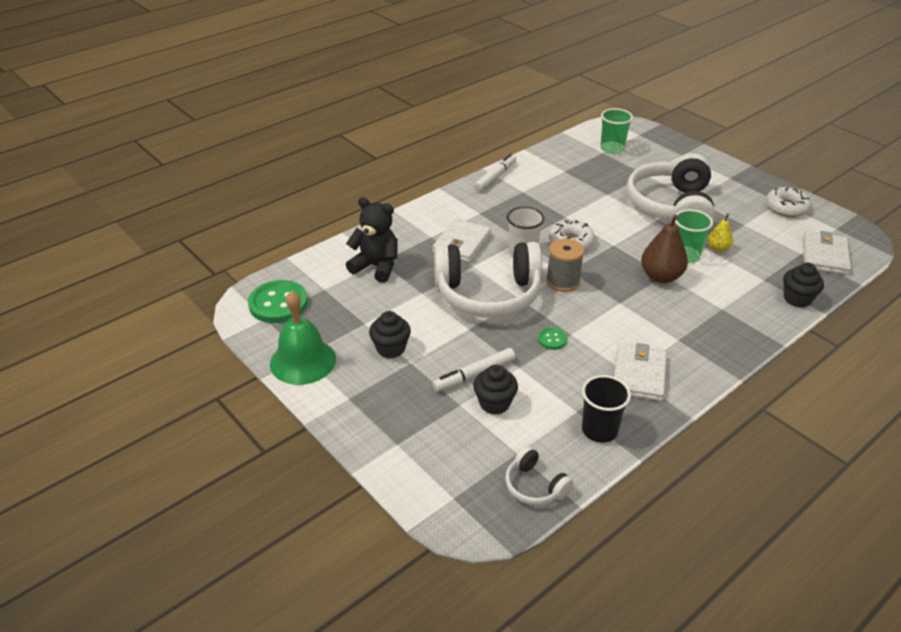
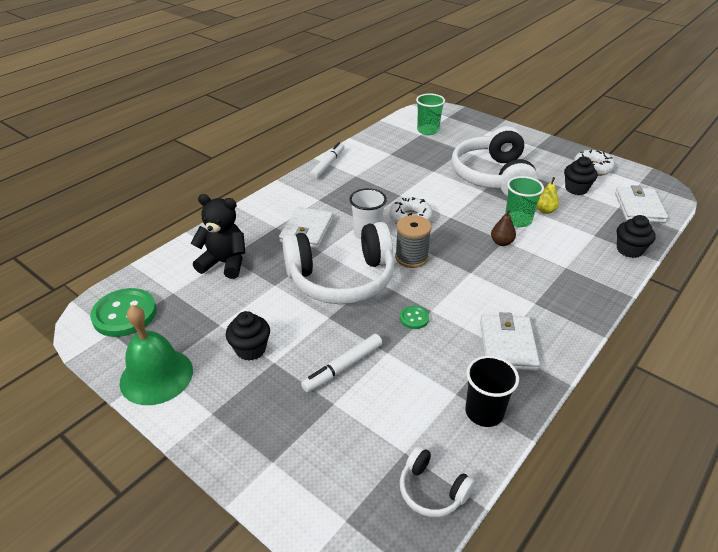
camera: 10 degrees left, 0 degrees up
(494, 403) = (370, 397): black cupcake -> black cupcake (576, 189)
(661, 276) = (501, 242): brown pear -> brown pear, size x0.56

